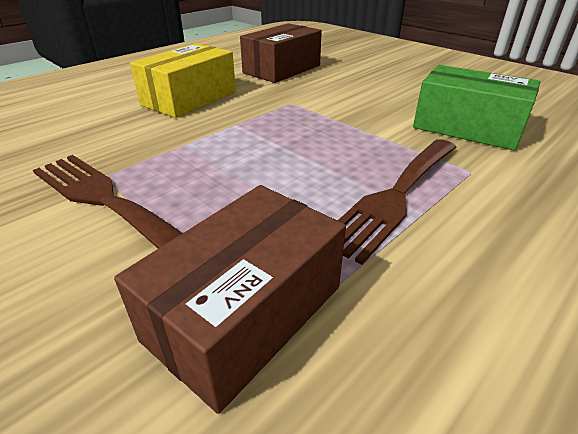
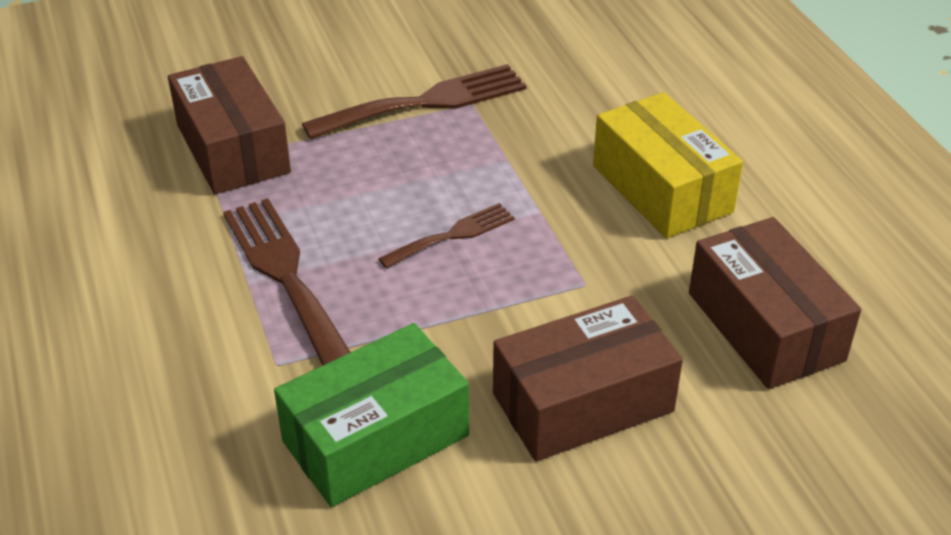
camera: 115 degrees right, 5 degrees up
(284, 145) = (453, 235): none -> brown fork
(372, 91) = (583, 402): none -> brown box

